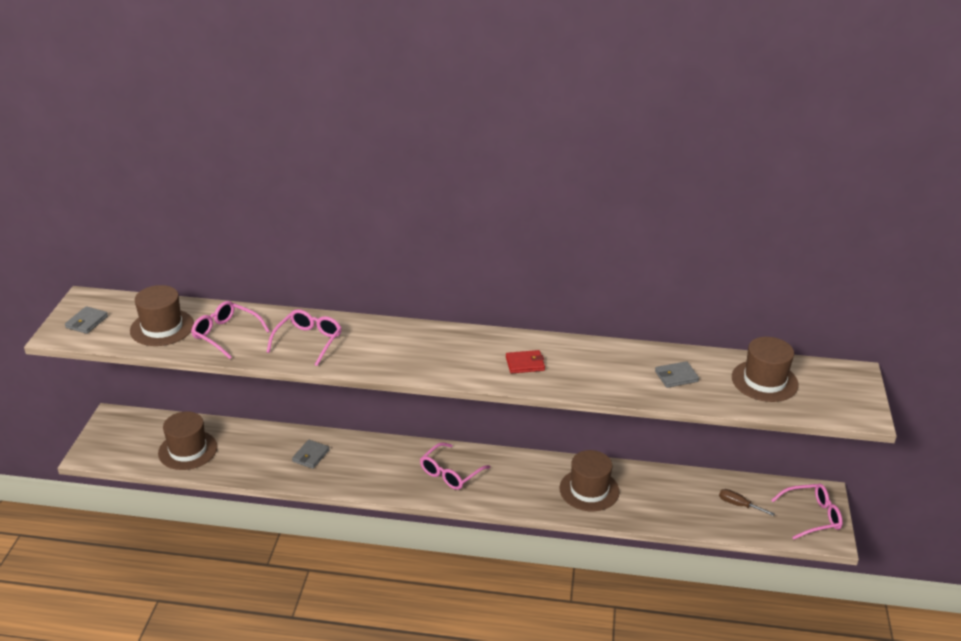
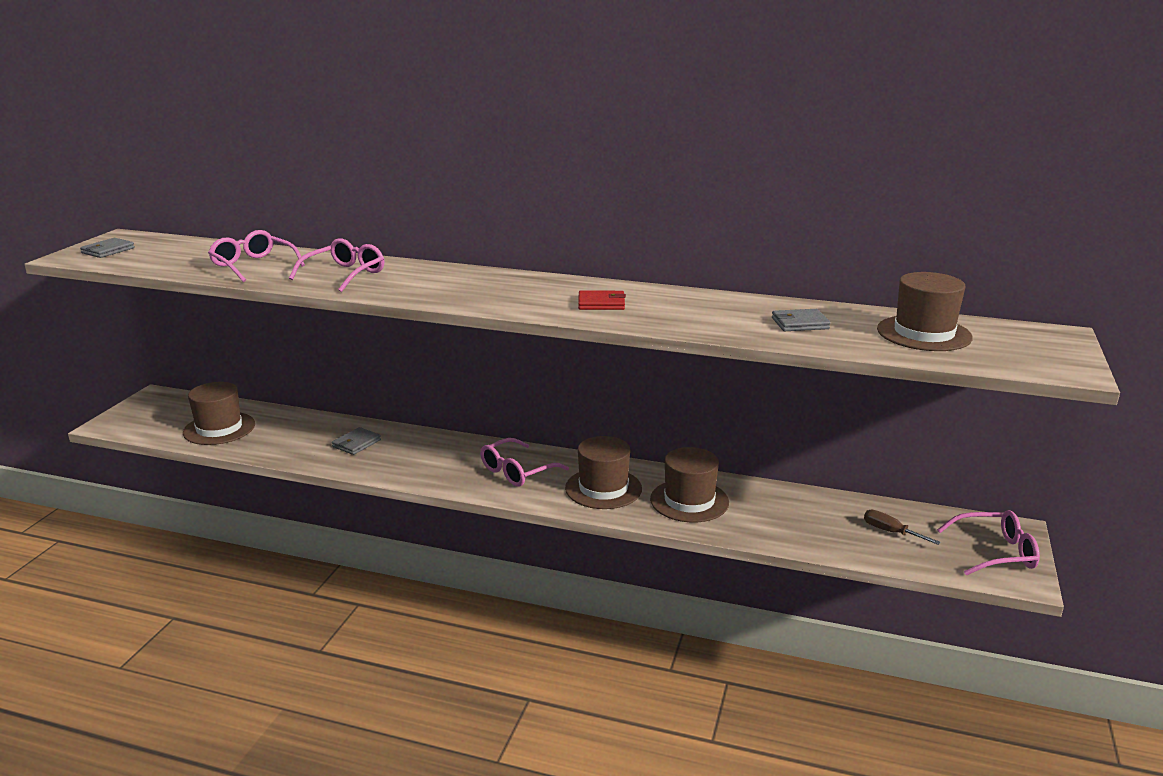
camera: 10 degrees right, 10 degrees down
(162, 327) = (186, 258): brown hat -> brown hat (603, 488)

